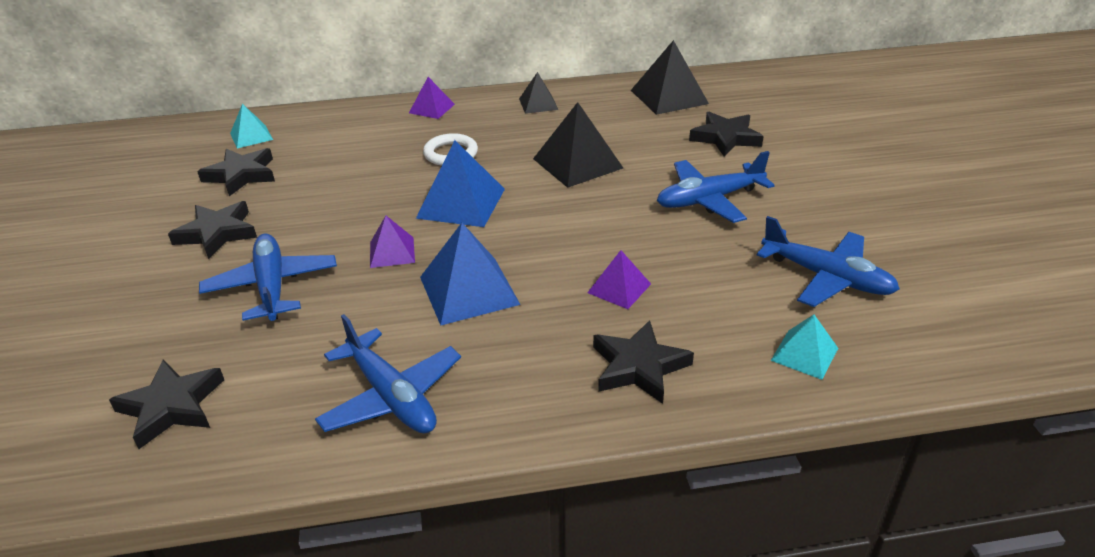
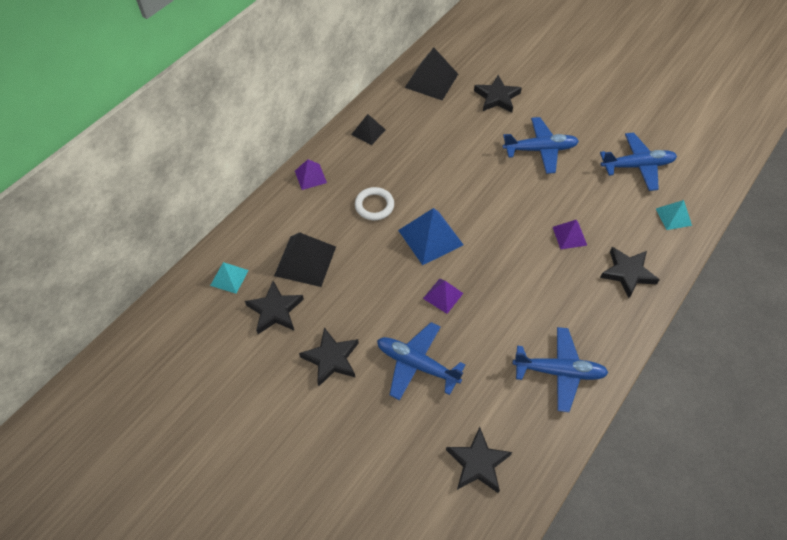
camera: 45 degrees left, 20 degrees up
(469, 290) = (510, 289): blue pyramid -> none
(577, 163) = (450, 166): black pyramid -> black pyramid (305, 261)
(709, 200) = (540, 149): blue plane -> blue plane turned 120 degrees counterclockwise

